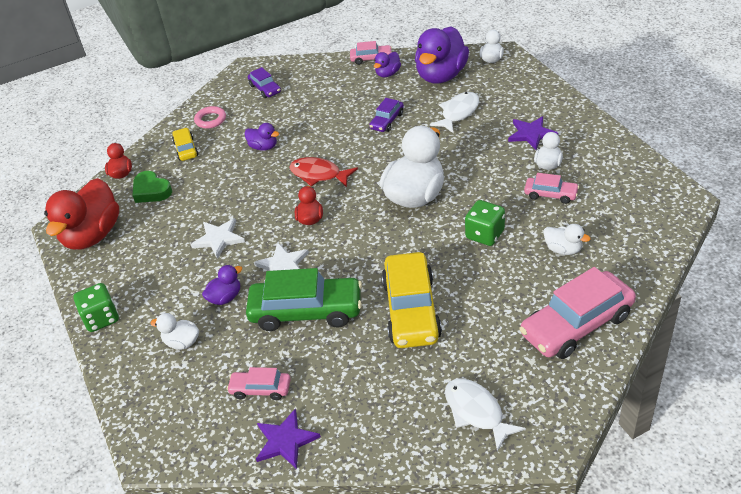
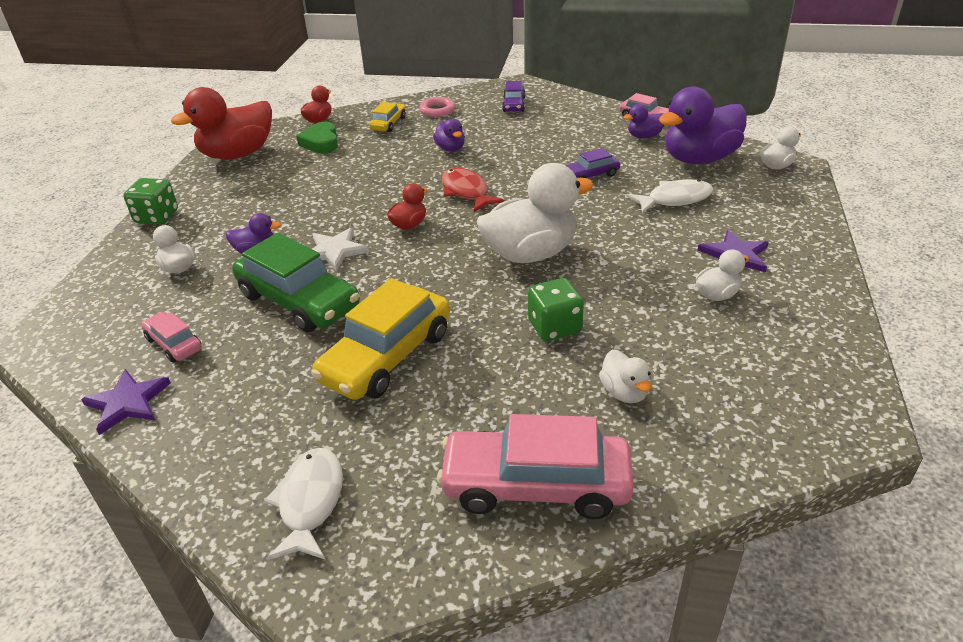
camera: 35 degrees right, 5 degrees down
(218, 239) = (317, 202): white star -> none
(550, 194) = (681, 327): pink car -> none

